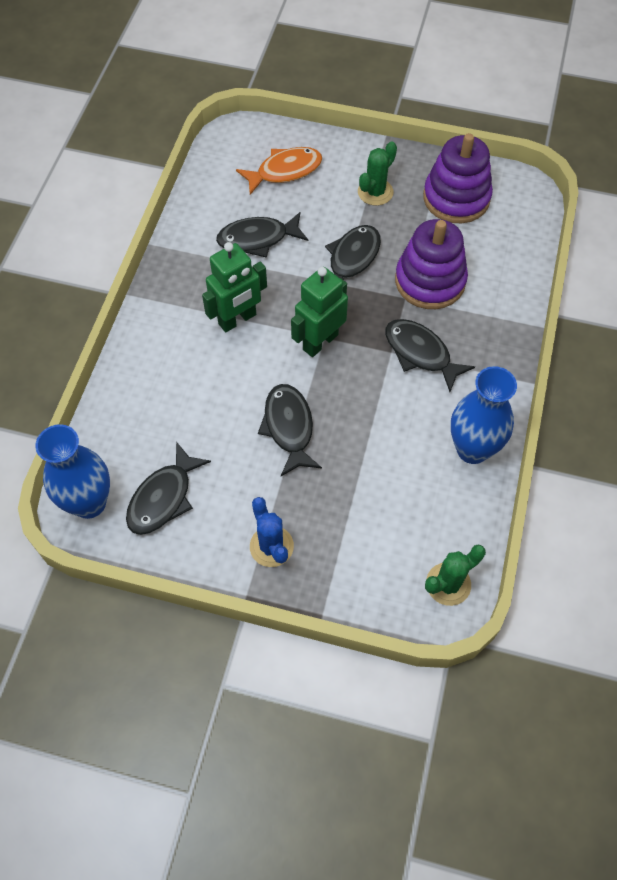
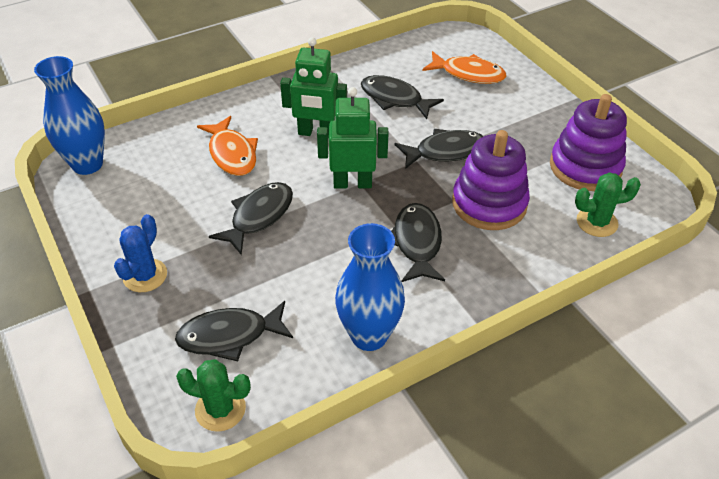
camera: 45 degrees right, 15 degrees down
(163, 498) = (128, 194): black fish -> black fish (229, 336)
(196, 392) = (232, 154): none -> orange fish
(375, 192) = (521, 124): green cactus -> green cactus (597, 222)

